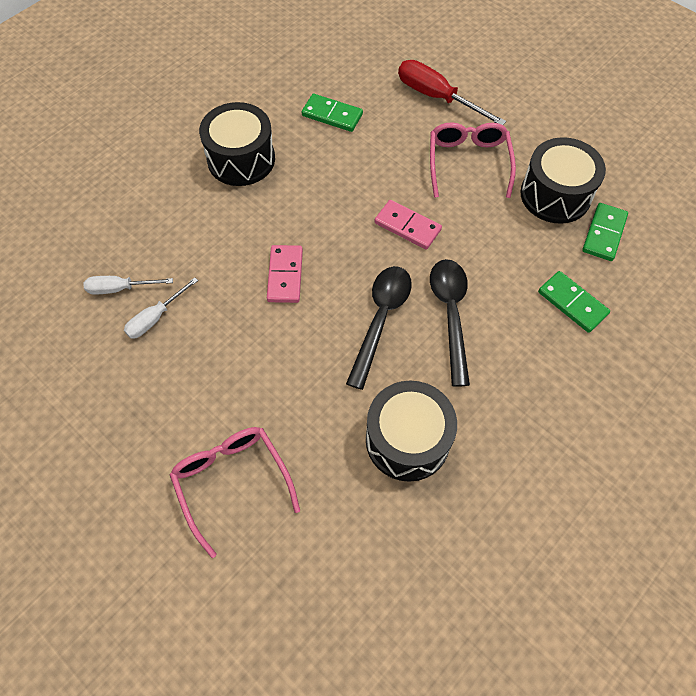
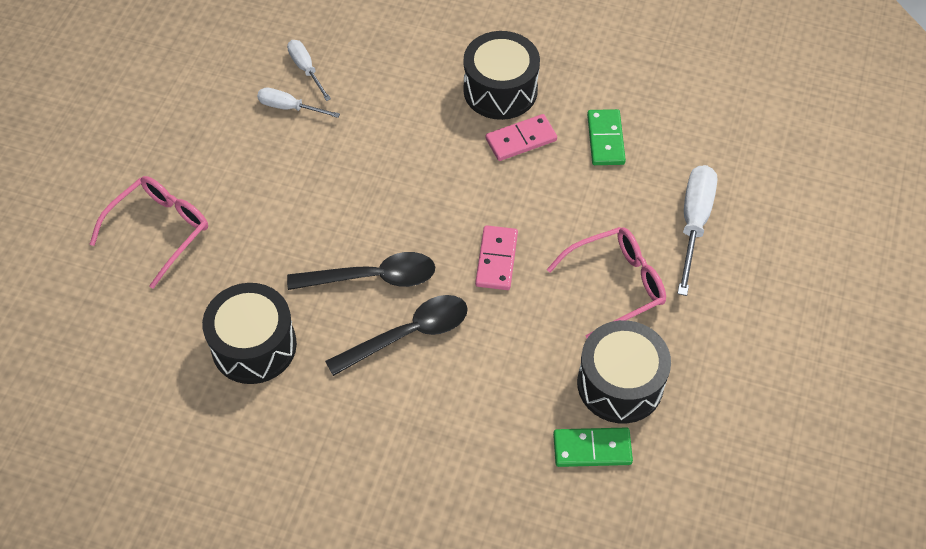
camera: 65 degrees right, 5 degrees down
(285, 275) = (383, 182): pink domino -> pink domino (521, 140)
(437, 97) = (694, 223): red screwdriver -> white screwdriver
(572, 303) = (479, 442): green domino -> none

